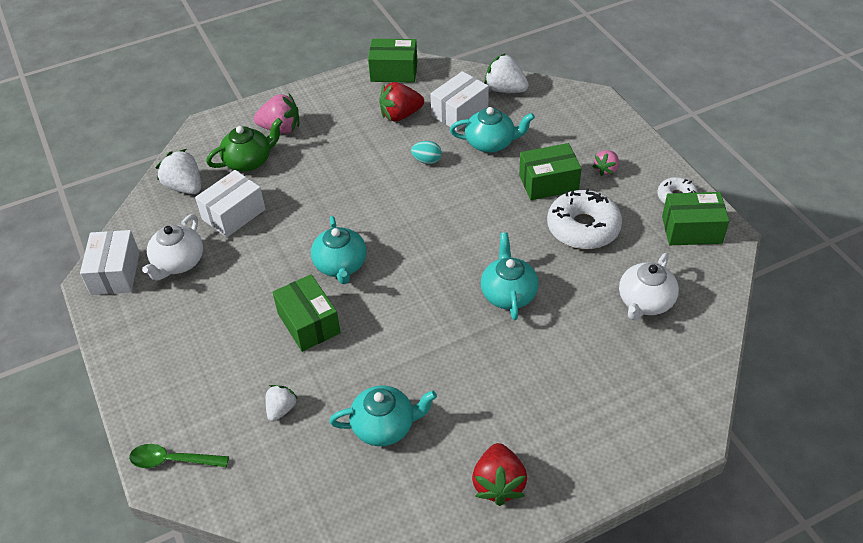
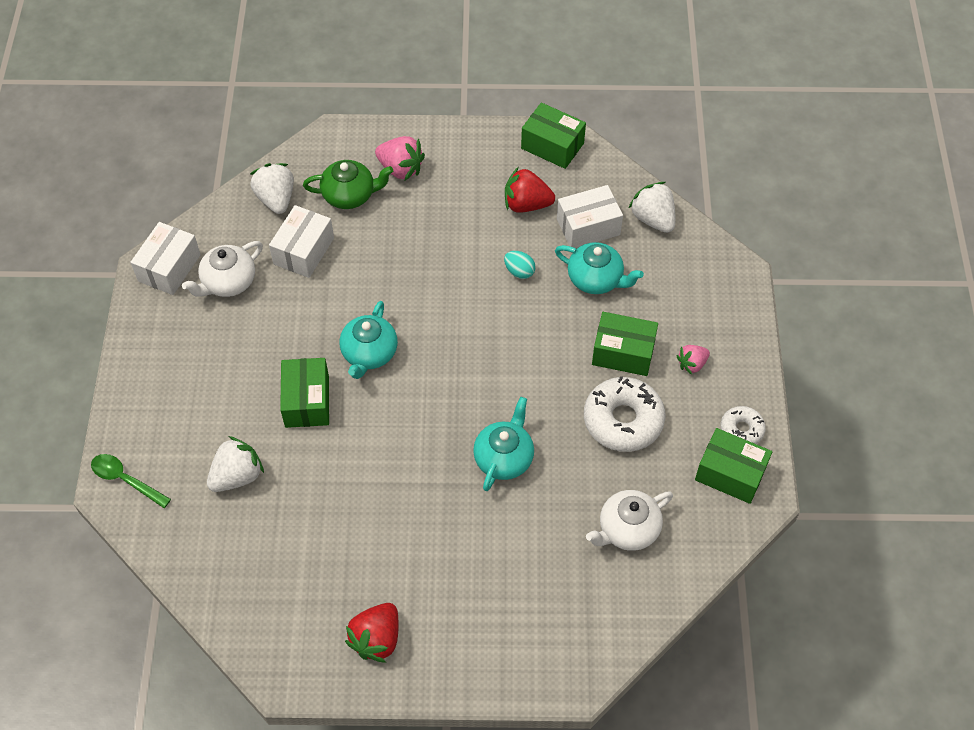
camera: 25 degrees right, 10 degrees up
(234, 214) = (304, 251): white box -> white box turned 45 degrees counterclockwise
(281, 409) = (237, 476): white strawberry -> white strawberry, size x1.62
(385, 426) = (314, 536): turquoise teapot -> none

